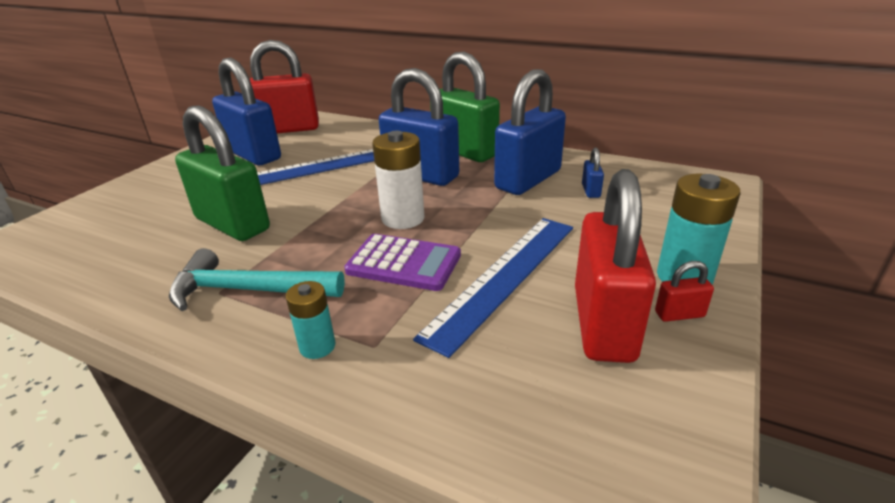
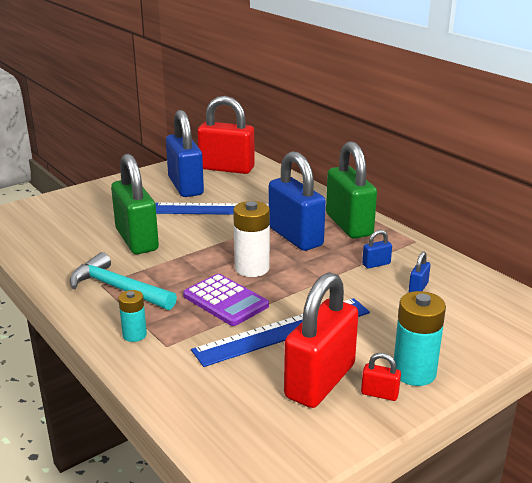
camera: 25 degrees right, 5 degrees down
(528, 180) = (376, 264): blue padlock -> blue padlock, size x0.40

